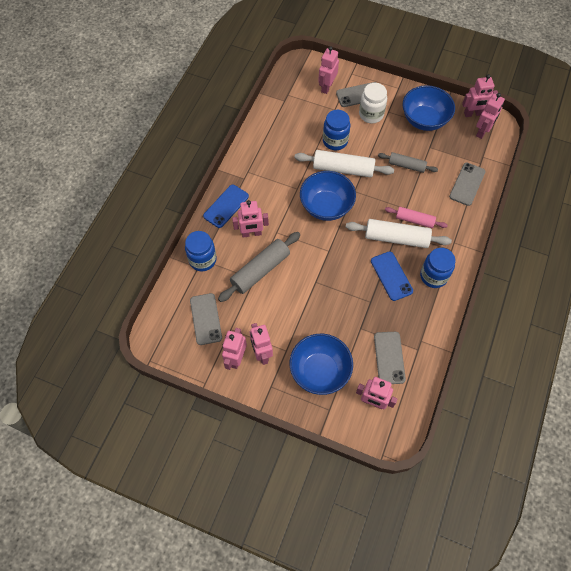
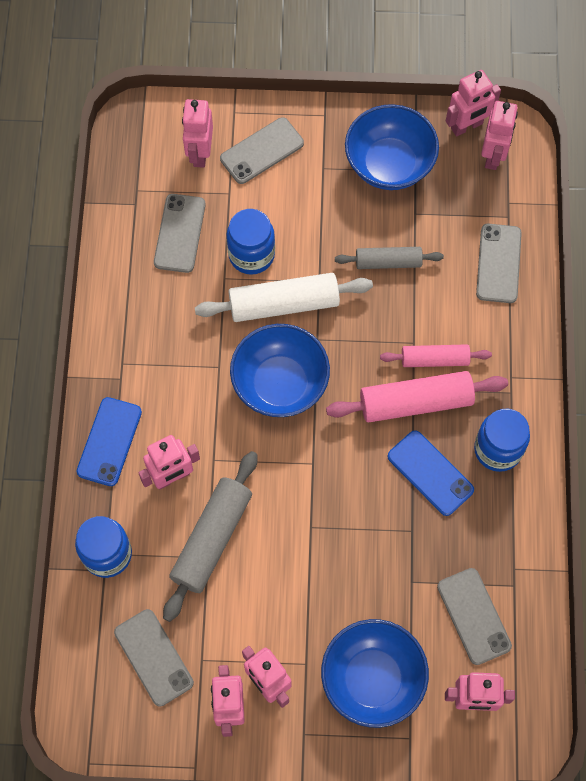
camera: 20 degrees left, 5 degrees up
(301, 120) = (179, 233): none -> grey phone
(371, 114) = (295, 183): white jar -> none
(396, 238) = (415, 402): white rolling pin -> pink rolling pin

